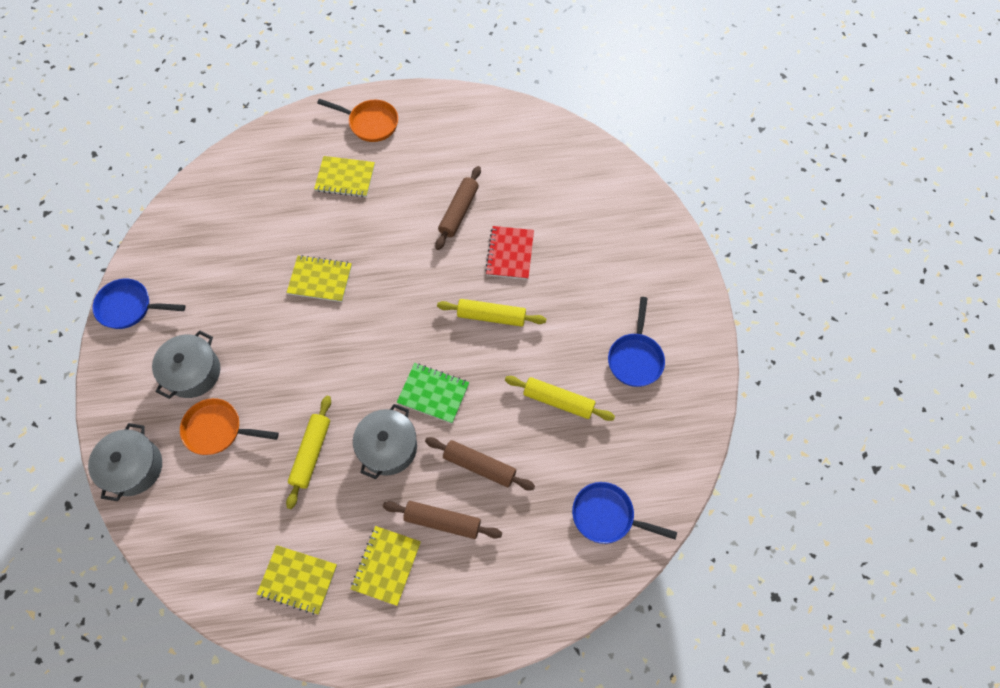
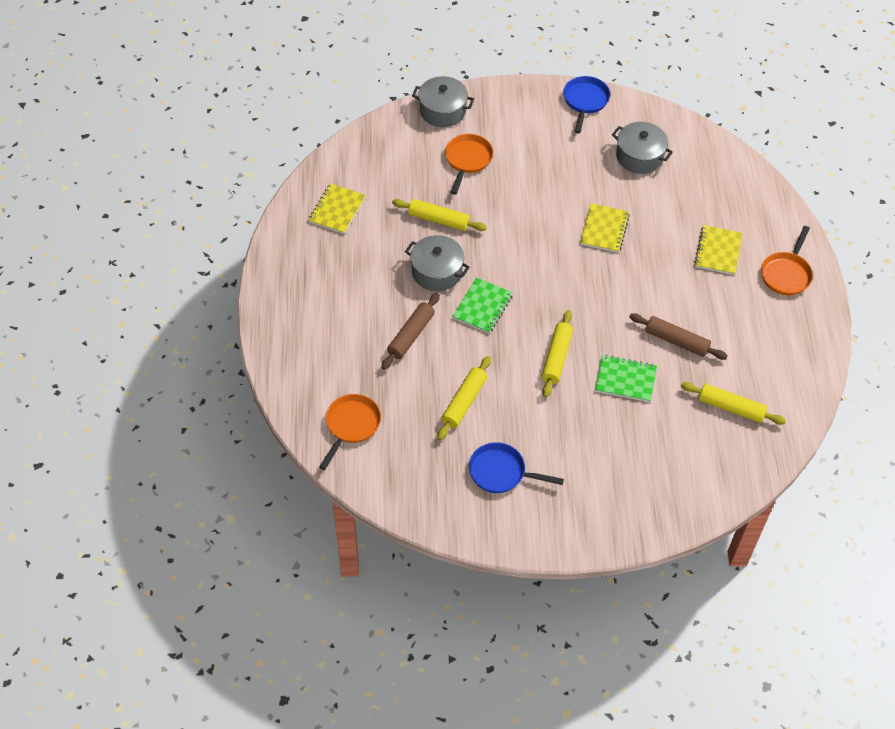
camera: 95 degrees right, 10 degrees down
(193, 372) = (520, 143): grey pot -> grey pot (639, 156)
(386, 565) = (337, 266): yellow notebook -> none
(442, 521) = (367, 305): brown rolling pin -> none
(510, 254) = (625, 380): red notebook -> green notebook
(529, 168) = (731, 408): none -> yellow rolling pin
(607, 516) = (351, 425): blue pan -> orange pan

